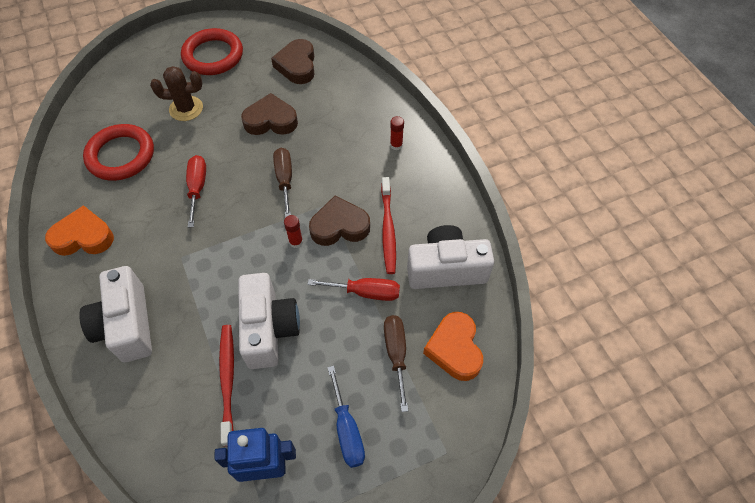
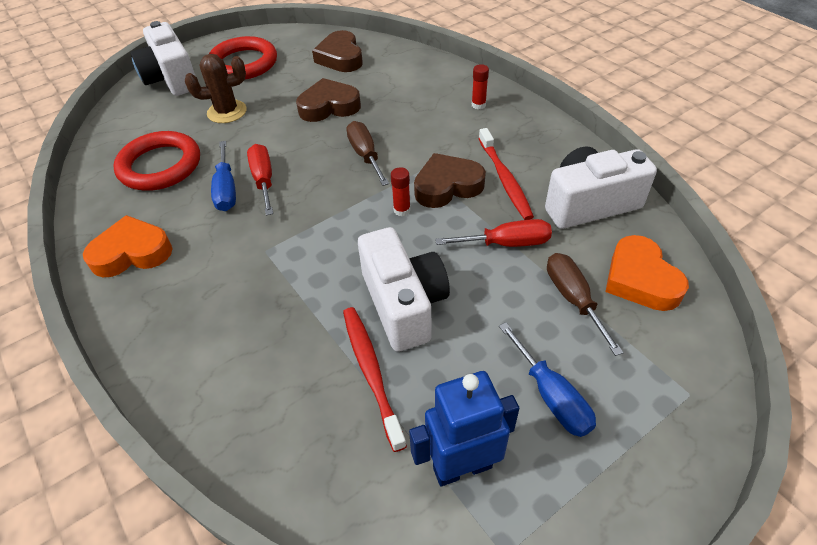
camera: 10 degrees left, 10 degrees down
(127, 325) = (215, 336): white camera -> white camera (171, 79)
(166, 191) = (226, 190): none -> blue screwdriver

